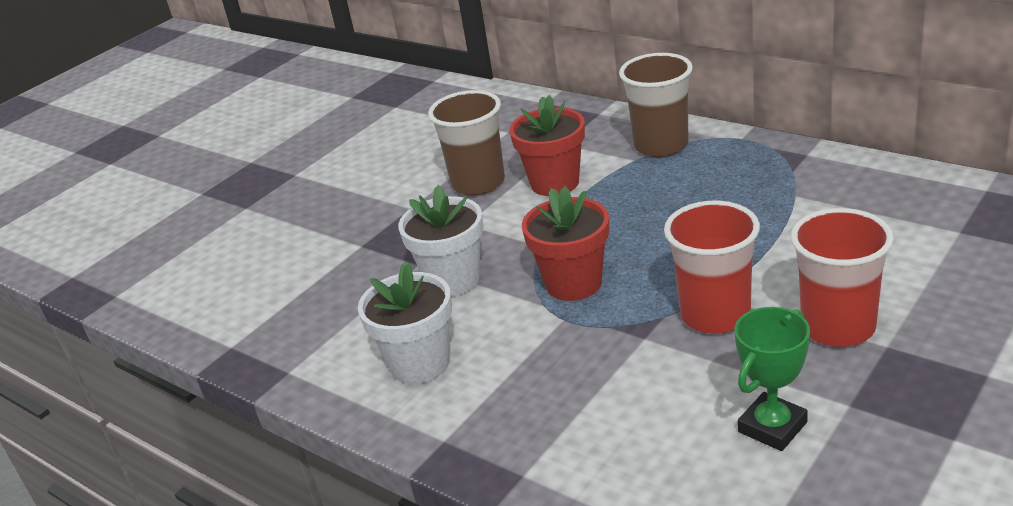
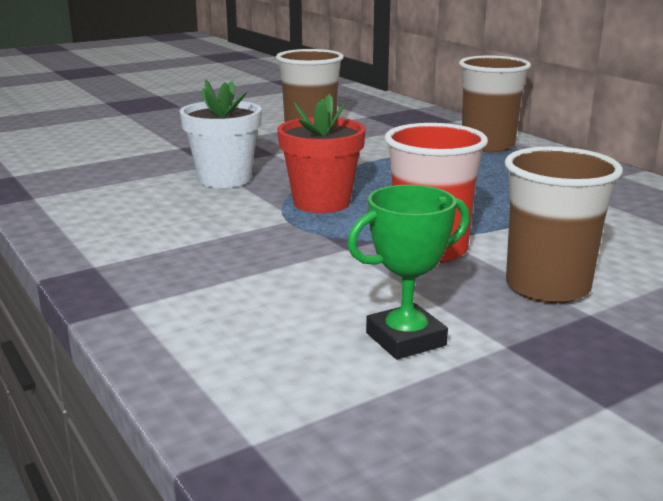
camera: 15 degrees right, 10 degrees down
(420, 364) = (137, 217): white flower pot -> none
(554, 183) = (372, 147): red flower pot -> none
(838, 327) = (547, 287): red cup -> brown cup

